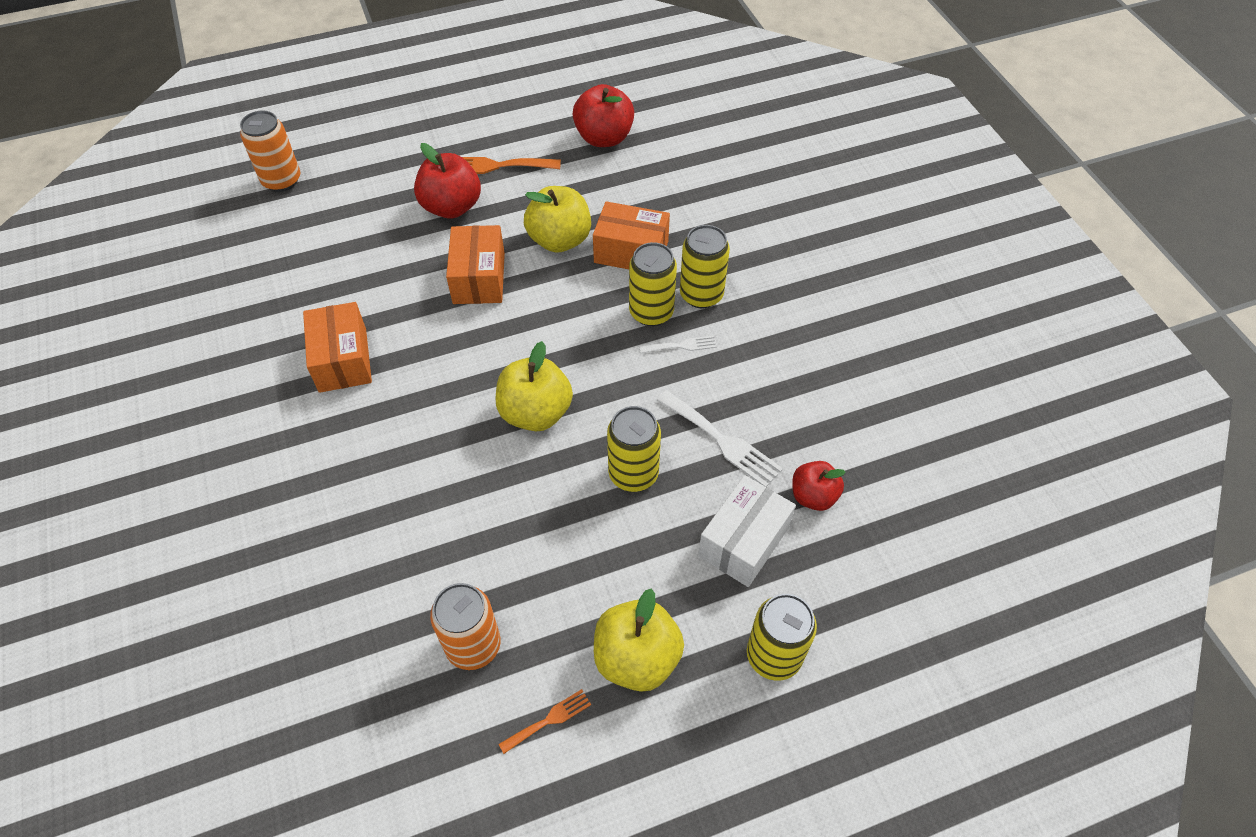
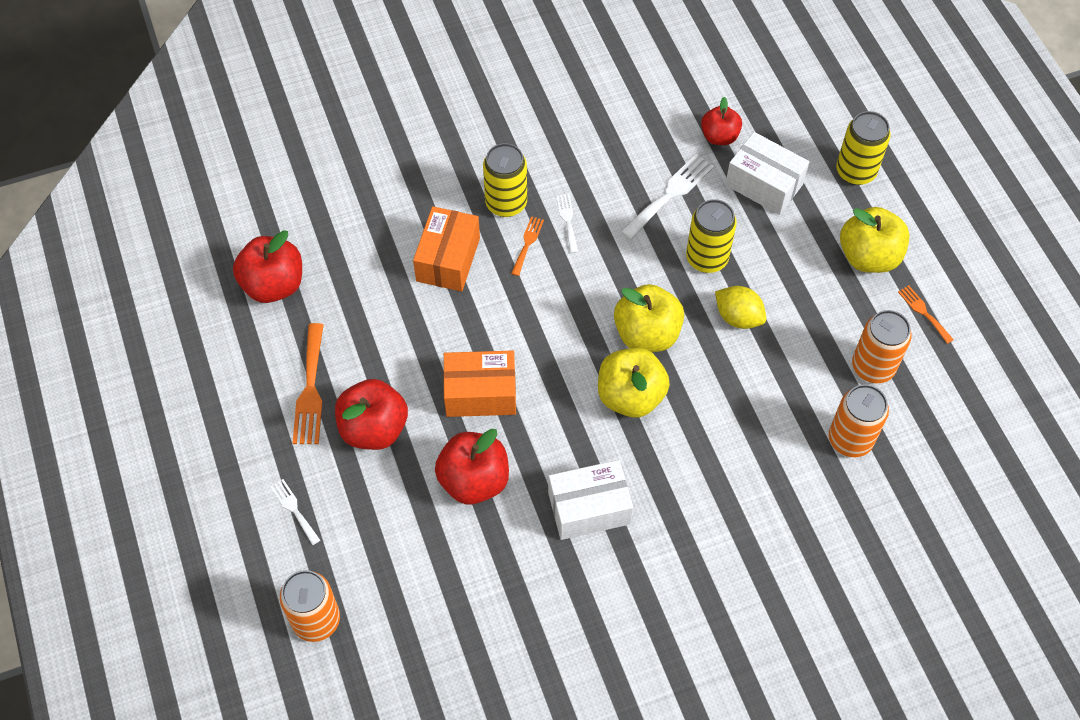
camera: 90 degrees left, 5 degrees up
(343, 360) = (589, 508): orange box -> white box
(378, 609) = (850, 439): none -> orange can
(383, 163) = (294, 509): none -> white fork
(388, 275) = (474, 480): none -> red apple
(552, 501) = (738, 317): none -> yellow lemon
(559, 240) = (429, 322): yellow apple -> yellow apple (630, 396)
(651, 312) = (527, 243): yellow can -> orange fork

